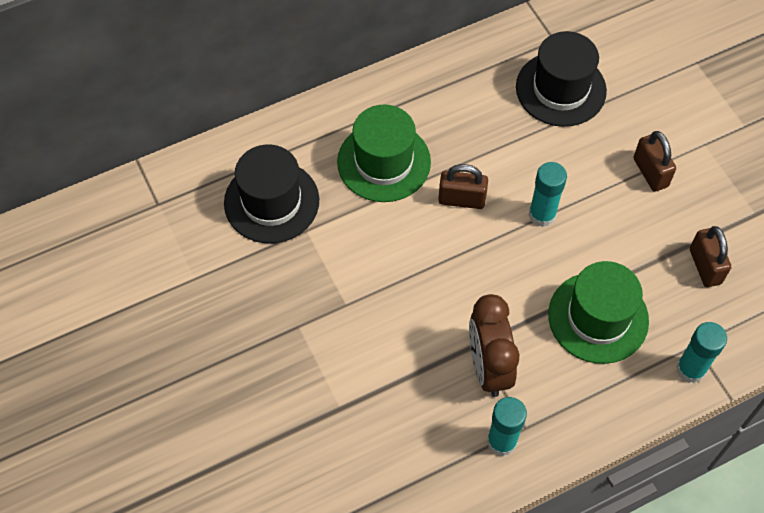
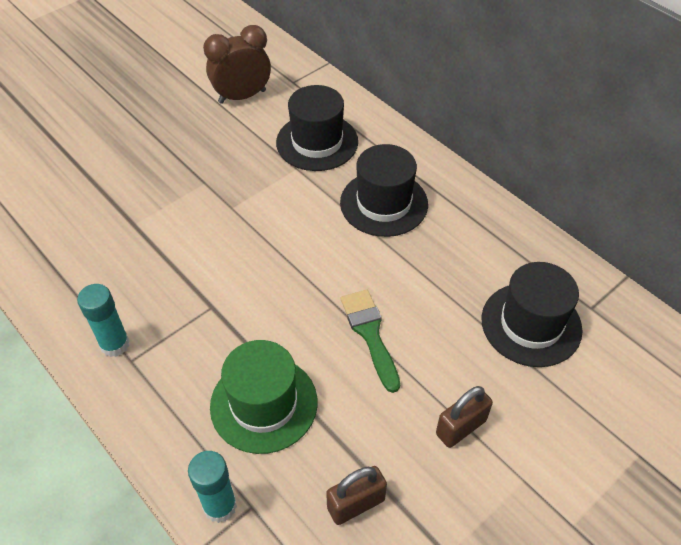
camera: 75 degrees right, 10 degrees down
(384, 162) = (384, 203): green hat -> black hat
(461, 199) = (364, 266): brown padlock -> none
(488, 367) = (190, 320): brown clock -> brown clock (242, 96)
(542, 215) = (370, 334): turquoise glue stick -> green brush

